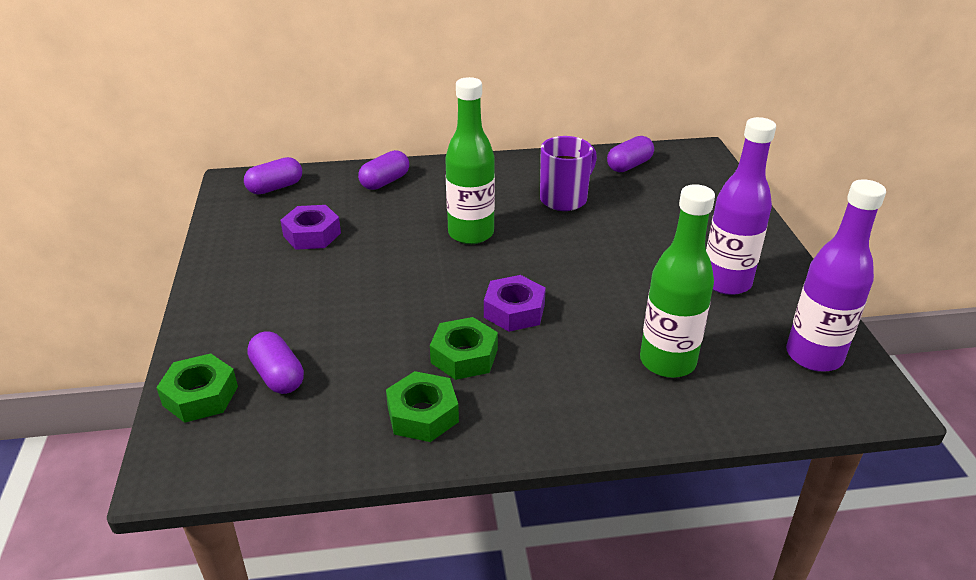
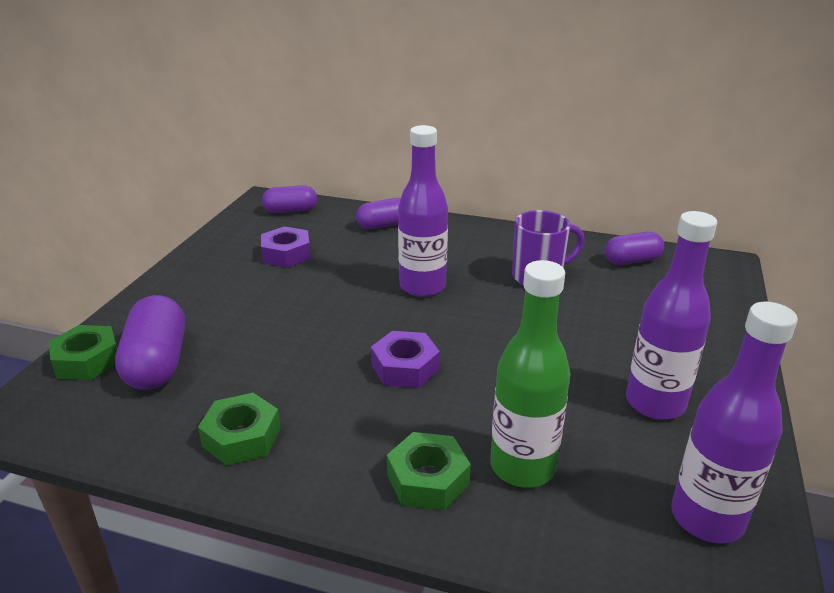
camera: 25 degrees right, 5 degrees down
(278, 376) = (157, 363): purple capsule -> purple capsule, size x1.55
(464, 356) = (324, 395): green nut -> green nut (428, 479)
(471, 233) = (422, 286): green bottle -> purple bottle

